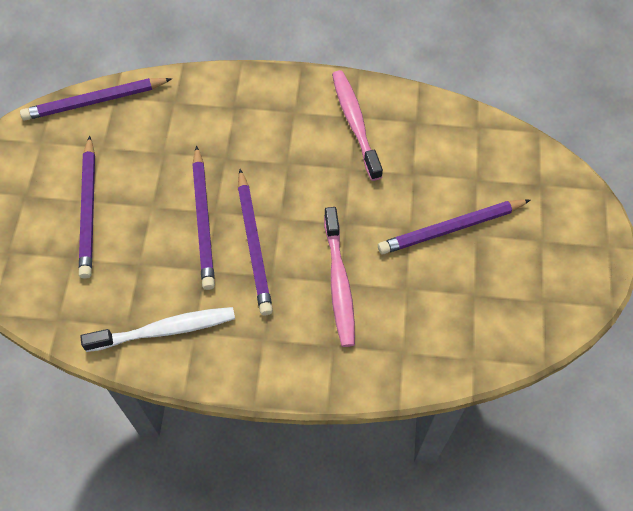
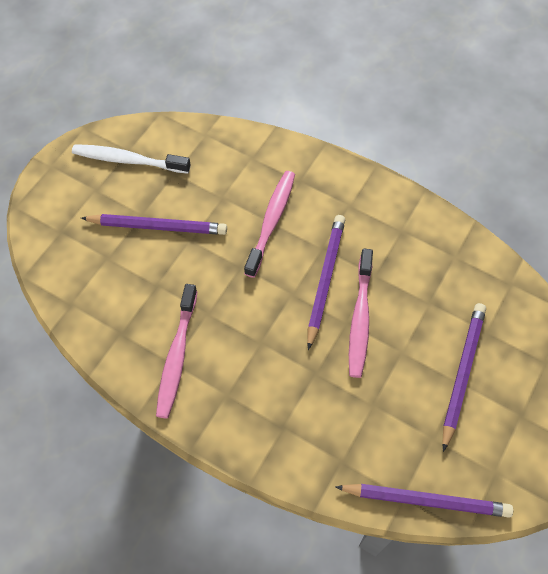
camera: 155 degrees left, 0 degrees up
(165, 330) = (424, 241): white toothbrush -> white toothbrush (128, 160)
(203, 220) = (360, 318): purple pencil -> pink toothbrush

